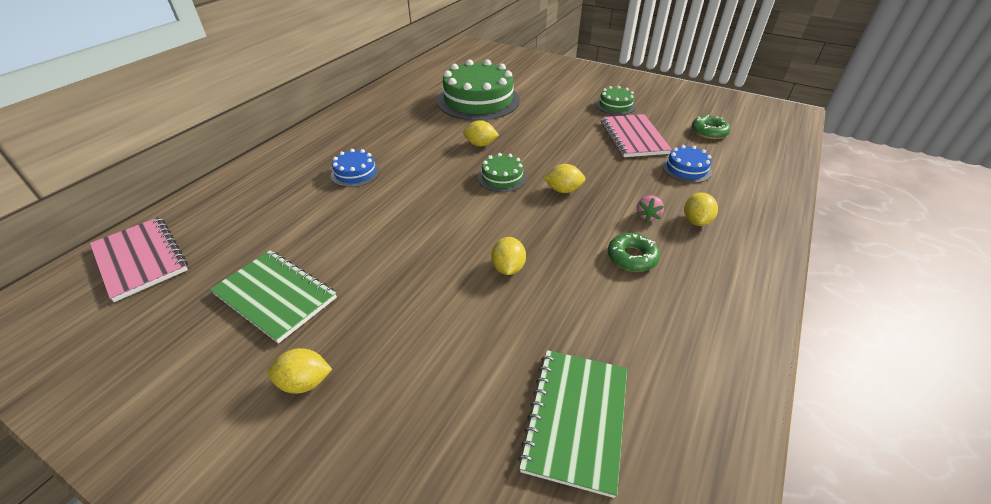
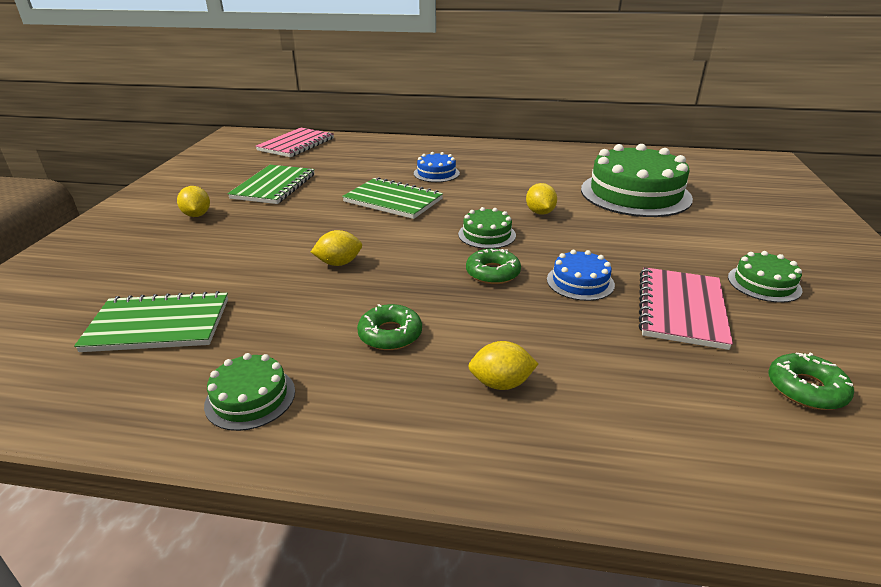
camera: 70 degrees right, 10 degrees down
(397, 211) = (393, 200): none -> green notebook
(563, 190) = (492, 273): yellow lemon -> green donut
(633, 137) = (681, 309): pink notebook -> pink notebook turned 45 degrees counterclockwise
(647, 216) = (483, 339): pink strawberry -> none
(686, 169) = (641, 367): blue cake -> blue cake (580, 282)
(701, 348) = (250, 398): none -> green cake

